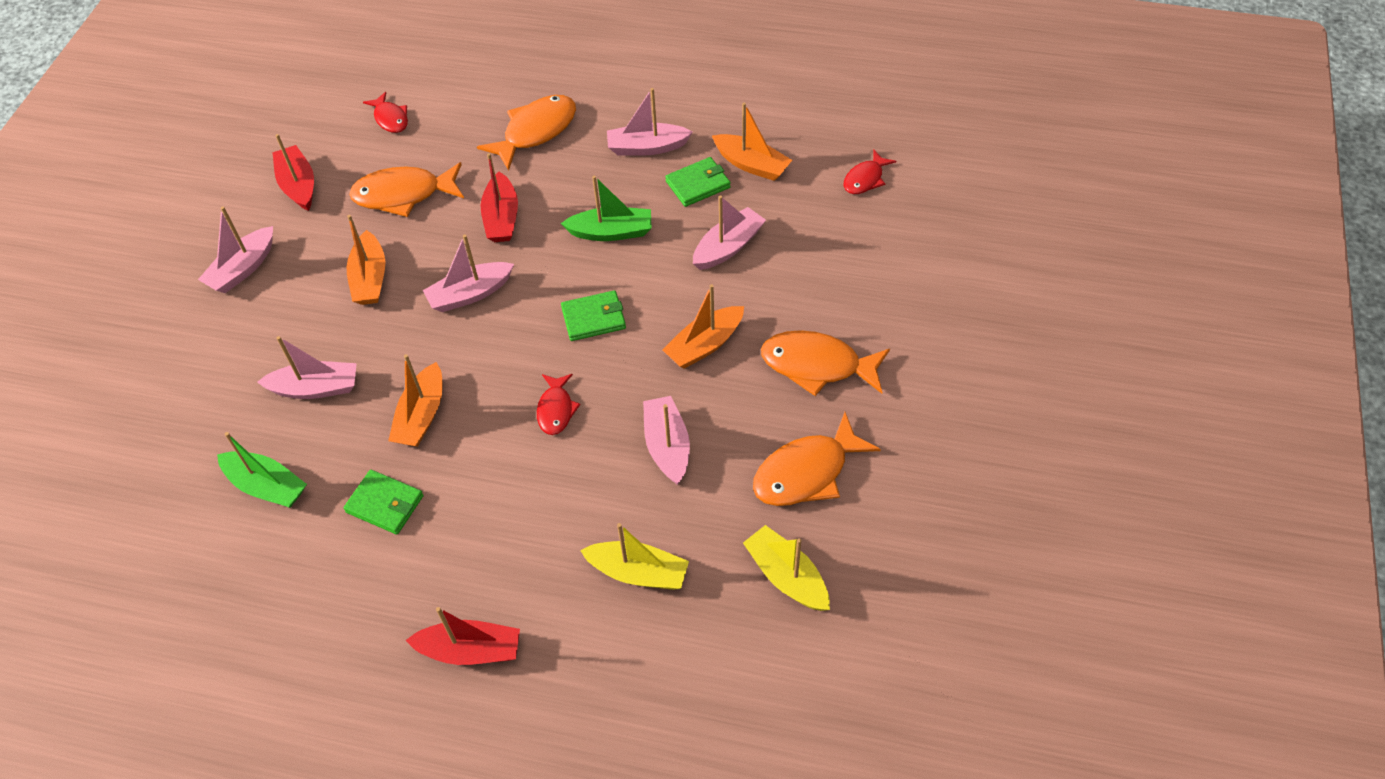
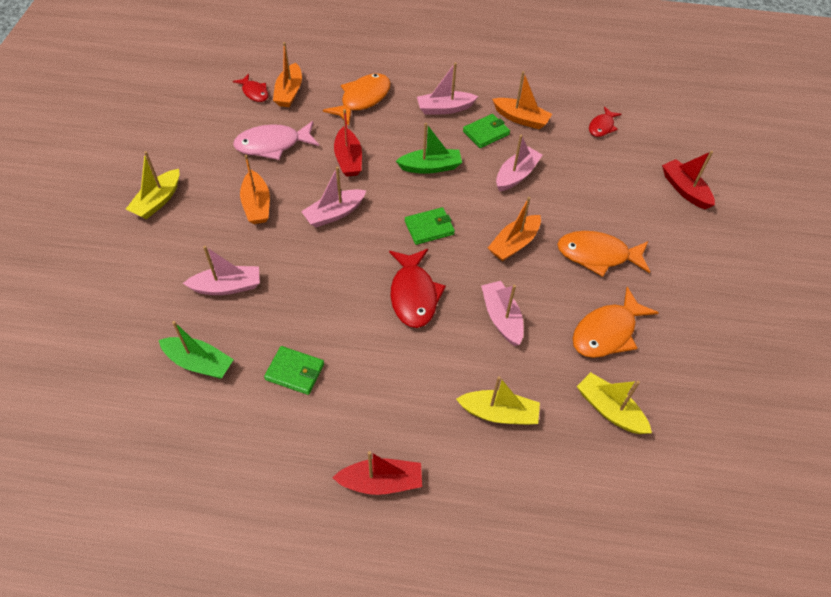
camera: 10 degrees left, 0 degrees up
(243, 268) = (158, 201): pink boat -> yellow boat
(298, 185) = (192, 140): red boat -> red boat (685, 190)
(403, 194) = (273, 145): orange fish -> pink fish
(422, 415) = (312, 303): orange boat -> orange boat (289, 92)
(556, 409) = (413, 295): red fish -> red fish, size x1.74

